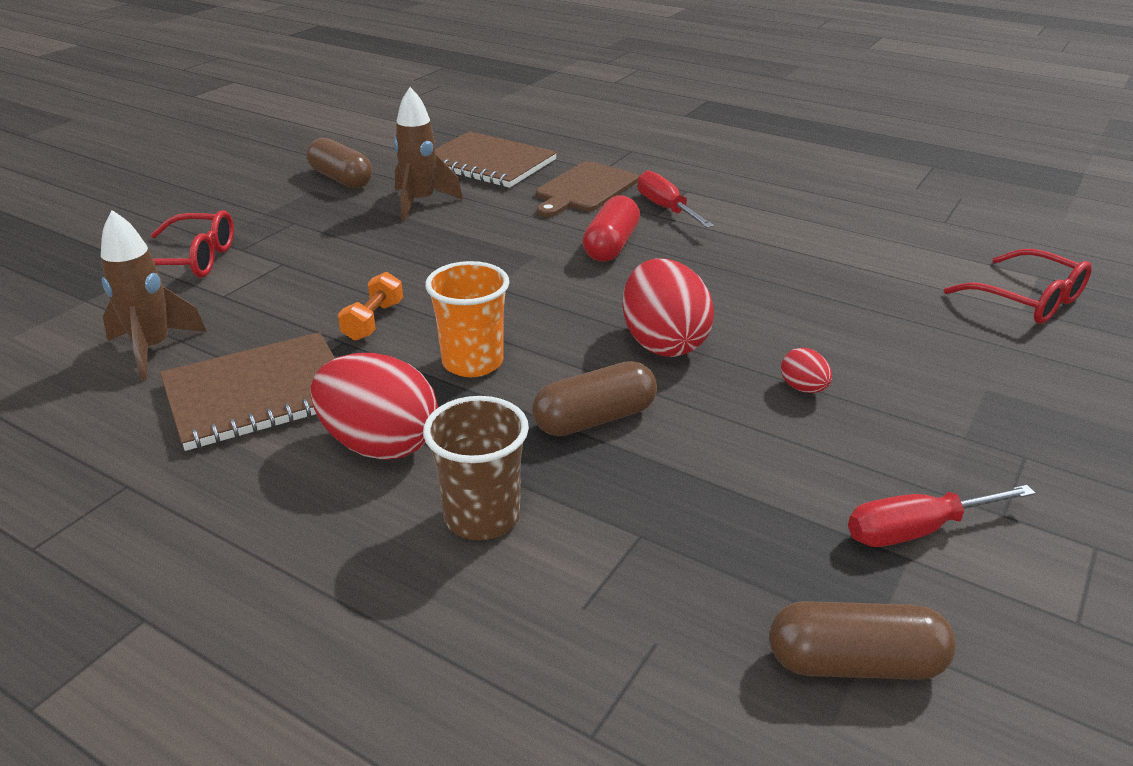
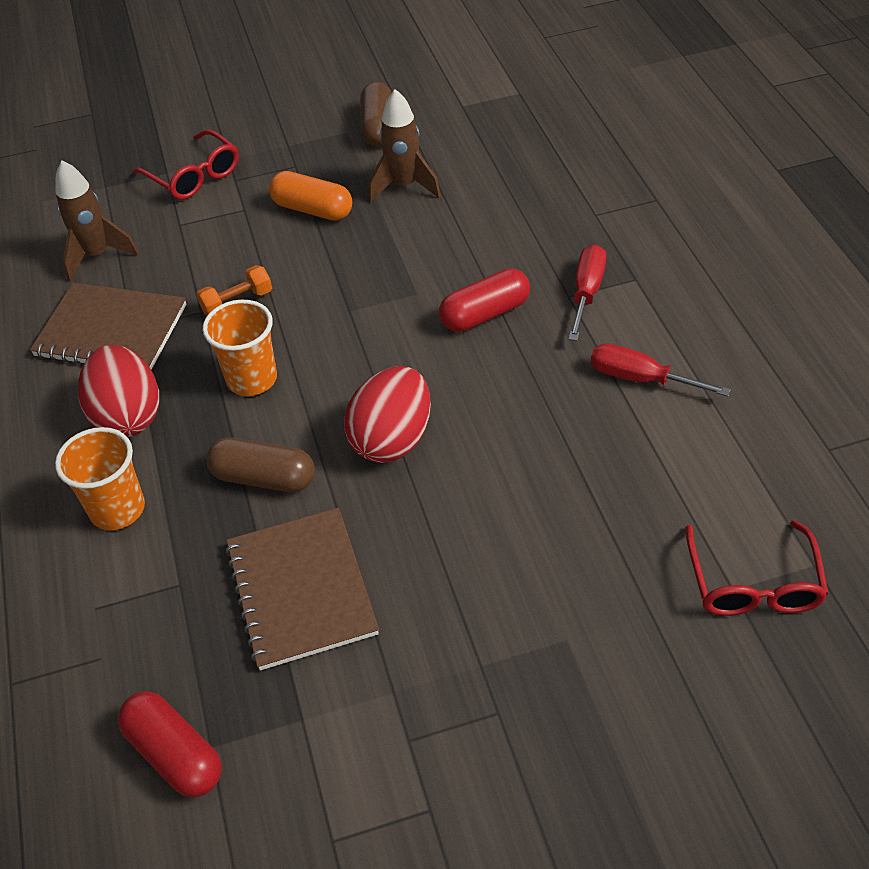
camera: 45 degrees right, 15 degrees up
(356, 241) = (313, 209): none -> orange capsule
(482, 517) = (117, 509): brown cup -> orange cup
(488, 163) = (511, 159): brown notebook -> brown notebook (301, 589)
(584, 189) = (549, 233): brown cutting board -> none
(803, 388) = (430, 545): red egg -> none
(855, 663) = (175, 754): brown capsule -> red capsule
(916, 530) = (334, 706): red screwdriver -> red screwdriver (640, 378)

